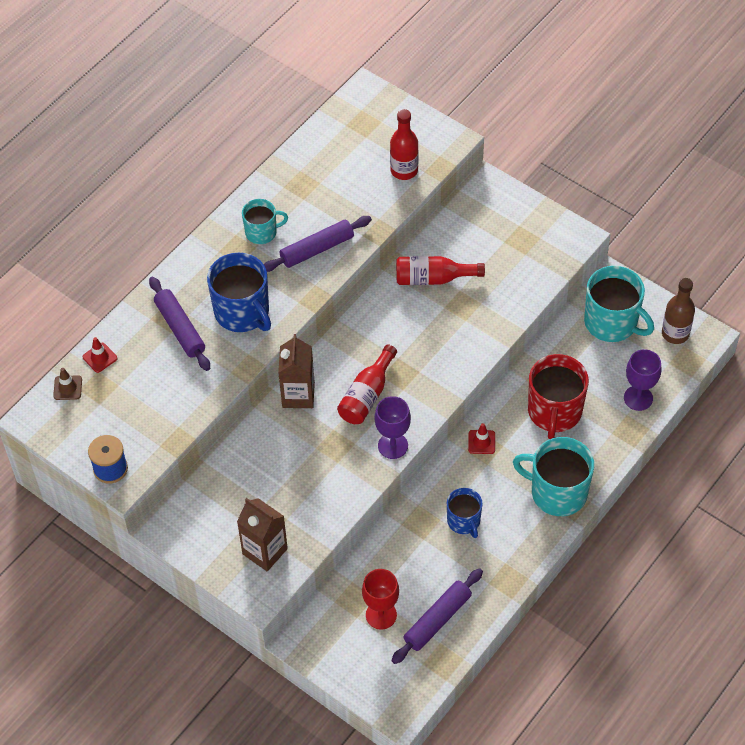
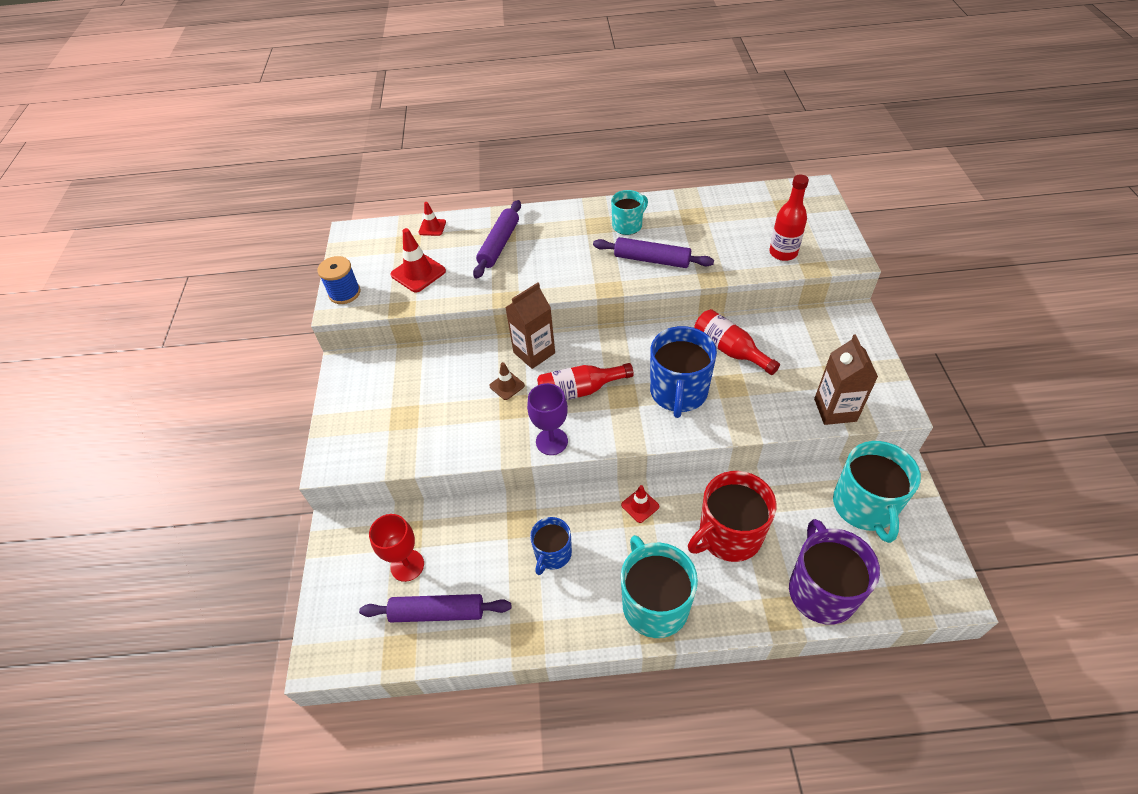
camera: 50 degrees right, 5 degrees down
(67, 388) = (392, 230): brown traffic cone -> brown traffic cone (507, 386)
(147, 404) = (418, 273): none -> red traffic cone
(242, 312) = (550, 263): blue mug -> blue mug (678, 392)
(262, 232) = (628, 225): turquoise mug -> turquoise mug turned 75 degrees counterclockwise
(265, 551) = (375, 436): brown carton -> brown carton (835, 410)
(638, 398) = (821, 590): purple goblet -> purple mug
(675, 333) = (921, 565): brown bottle -> none

